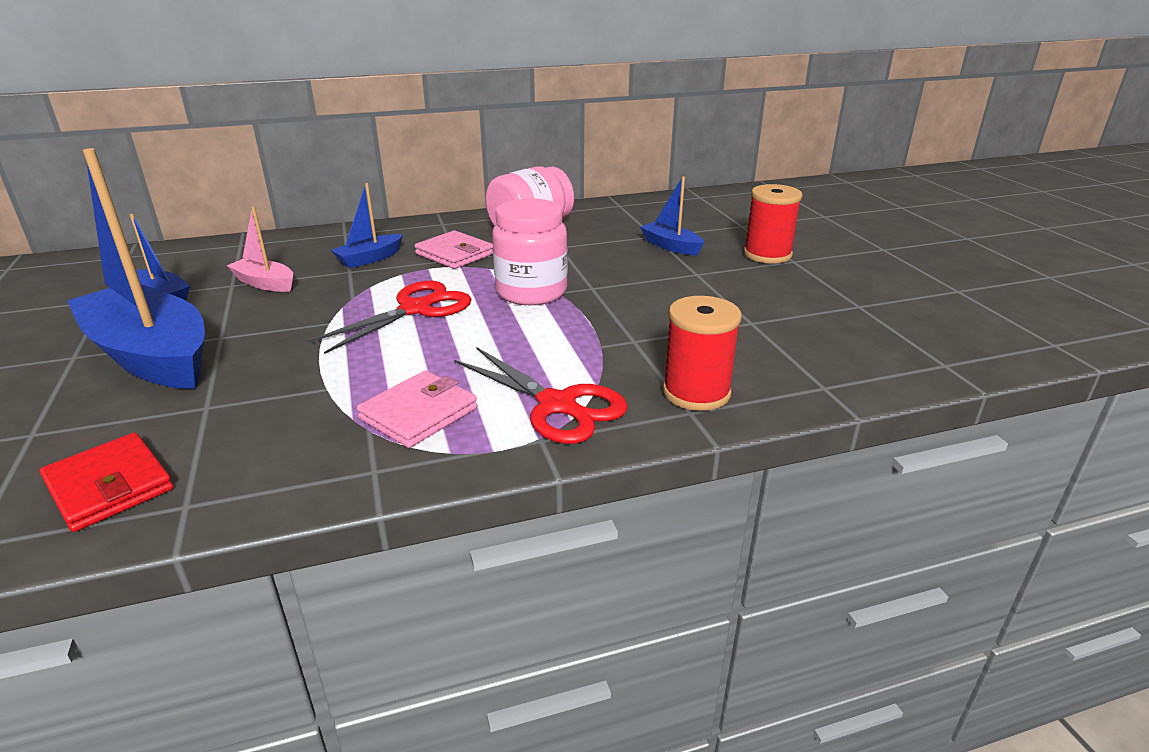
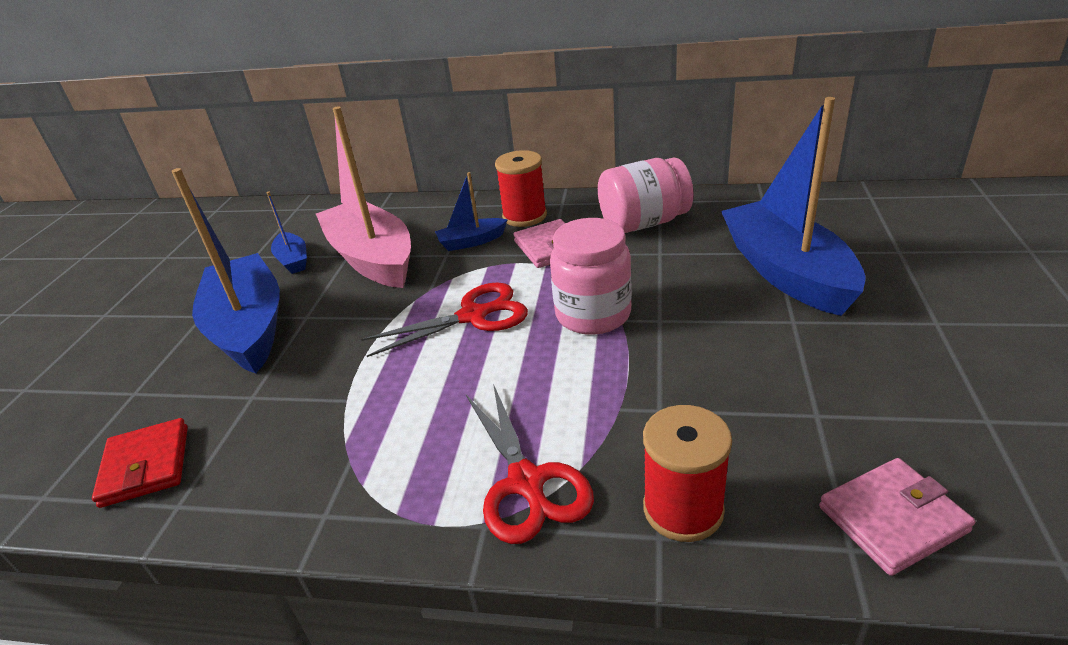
camera: 30 degrees right, 5 degrees up
(265, 283) = (372, 258): pink boat -> pink boat, size x2.15
(419, 413) = (399, 454): pink wallet -> pink wallet (892, 519)
(671, 246) = (787, 272): blue boat -> blue boat, size x2.15
(767, 254) = (905, 306): red spool -> red spool (524, 216)

